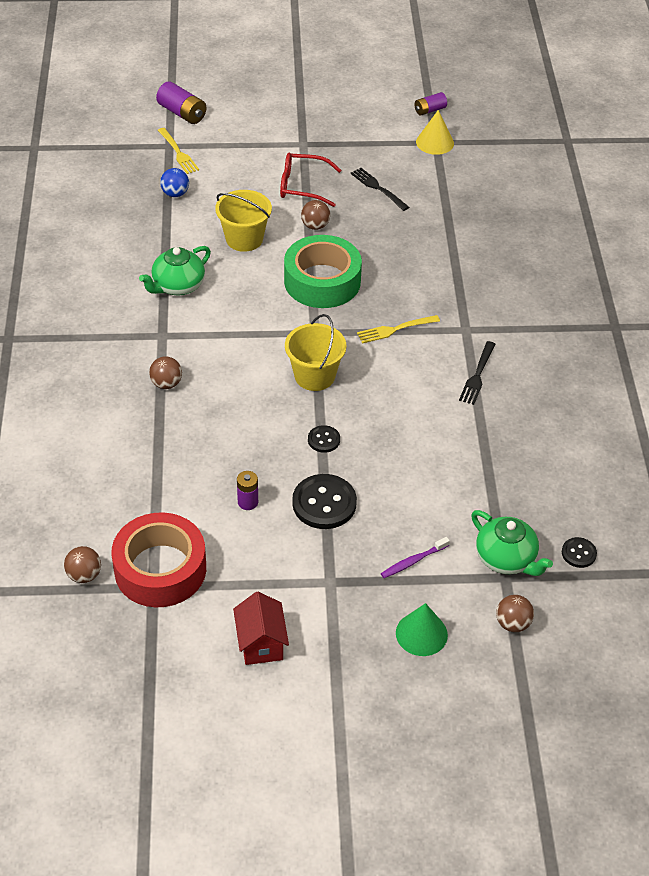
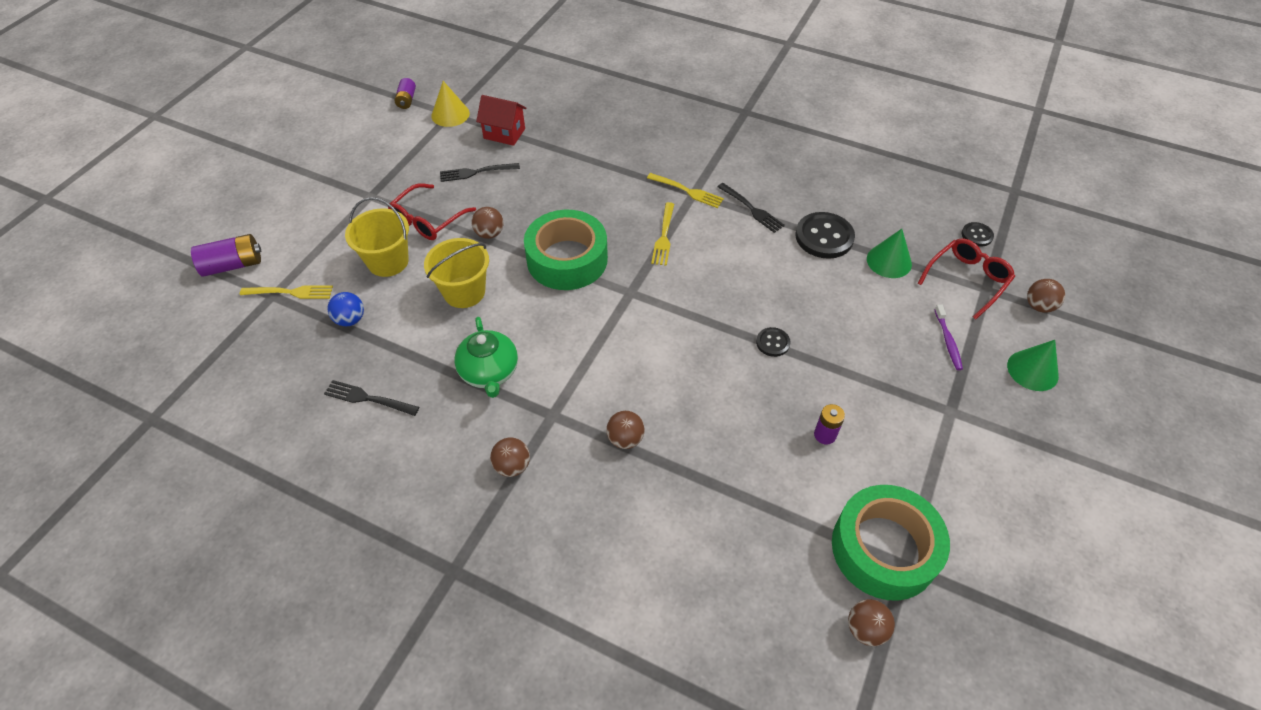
camera: 60 degrees left, 5 degrees up
(105, 332) = (512, 466): none -> brown ball
(114, 235) = (368, 398): none -> black fork
(160, 569) = (884, 549): red tape -> green tape
(261, 643) = (1010, 498): red house -> red house (504, 133)
(314, 376) = (687, 316): yellow bucket -> yellow bucket (388, 261)
(324, 503) = (852, 375): black button -> black button (824, 237)
(465, 325) = (687, 191): none -> yellow fork
(486, 493) = (889, 261): none -> green cone
(506, 559) = (967, 280): green teapot -> red glasses

